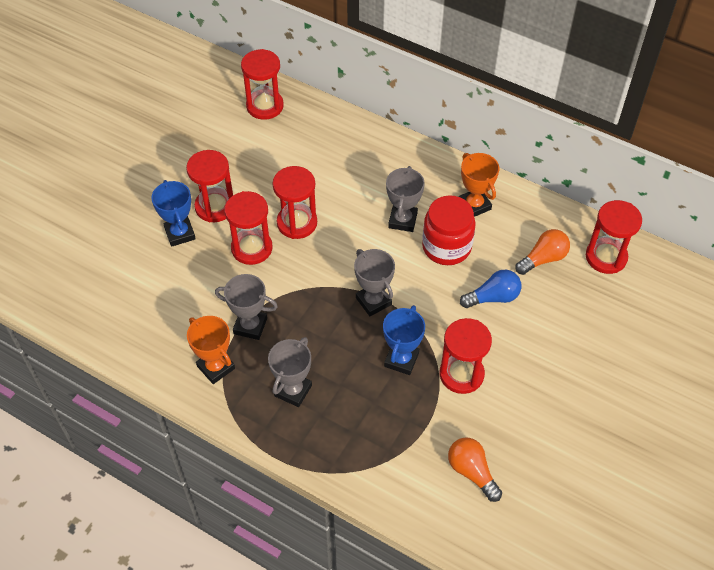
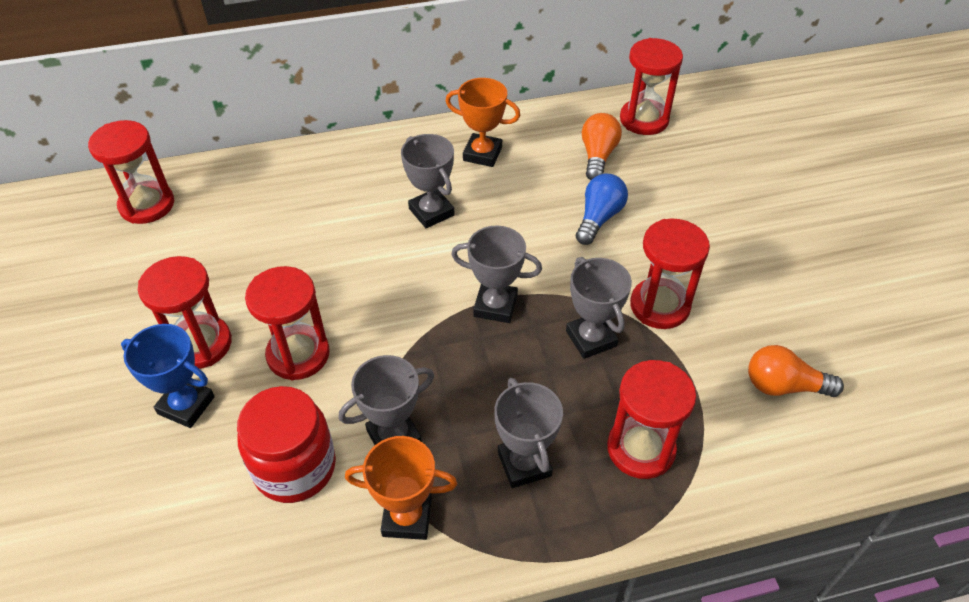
camera: 45 degrees left, 5 degrees down
(297, 223) = (321, 292): red hourglass -> red hourglass (641, 449)
(401, 360) = (591, 338): blue trophy -> grey trophy
(446, 247) = (502, 206): red jar -> red jar (295, 467)

